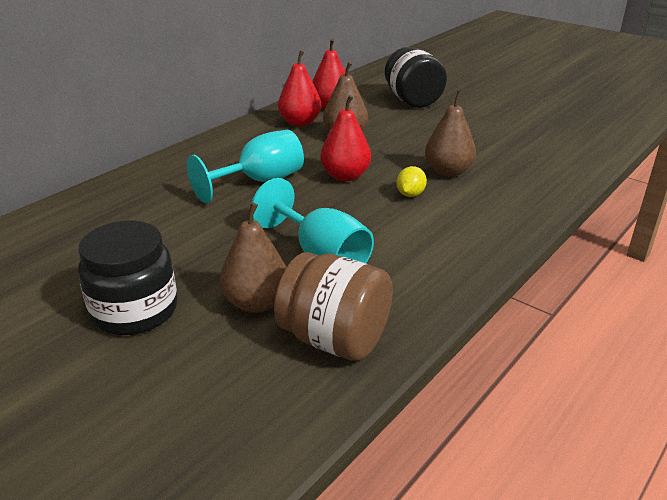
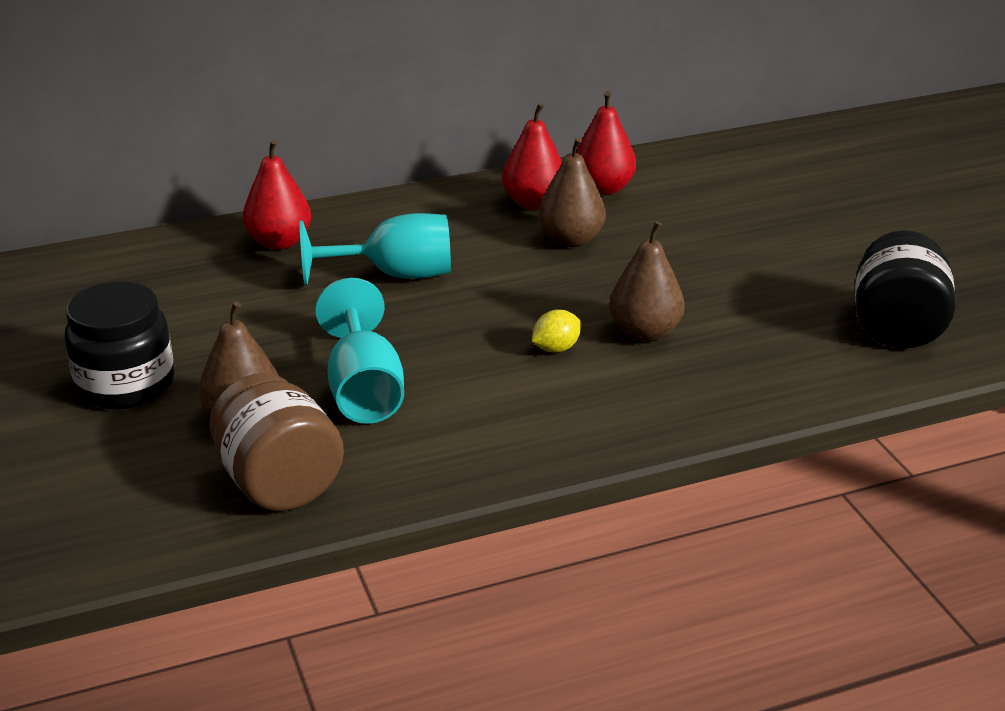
camera: 30 degrees right, 0 degrees up
(345, 176) = (504, 298): red pear -> red pear (279, 242)
(412, 100) = (733, 208): black jar -> black jar (897, 327)

